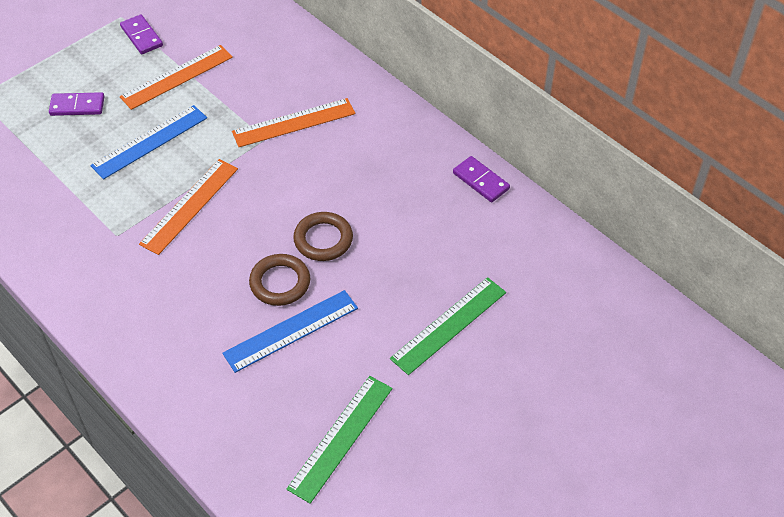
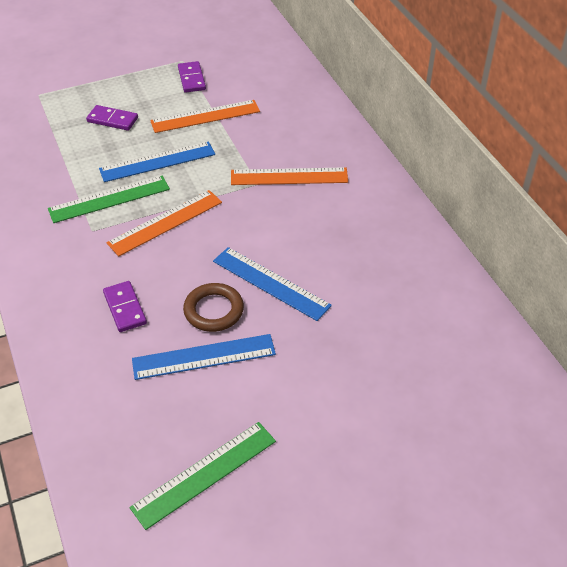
camera: 20 degrees right, 5 degrees down
(323, 239) = (271, 283): brown ring -> blue ruler
(449, 325) = (357, 397): green ruler -> green ruler (109, 199)
(481, 181) = (444, 270): purple domino -> purple domino (125, 308)

